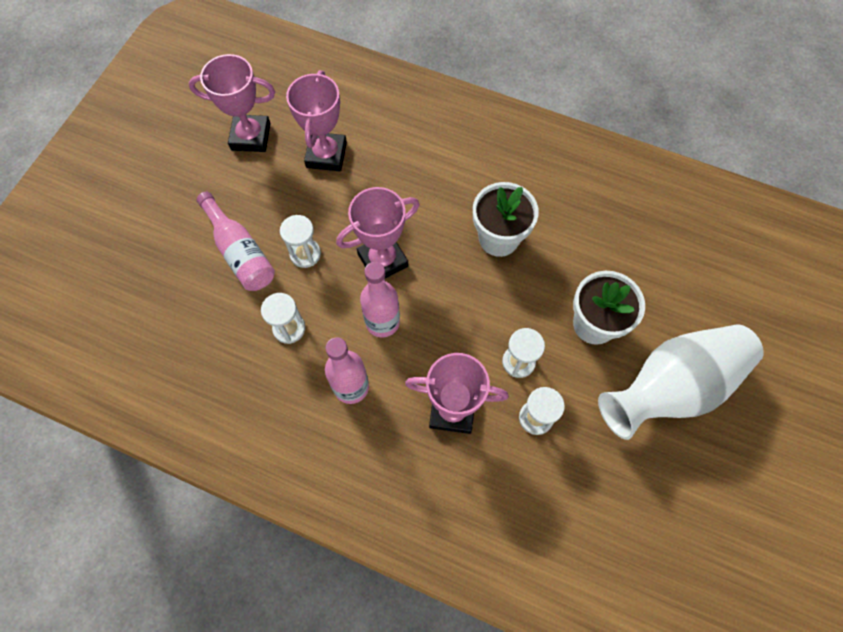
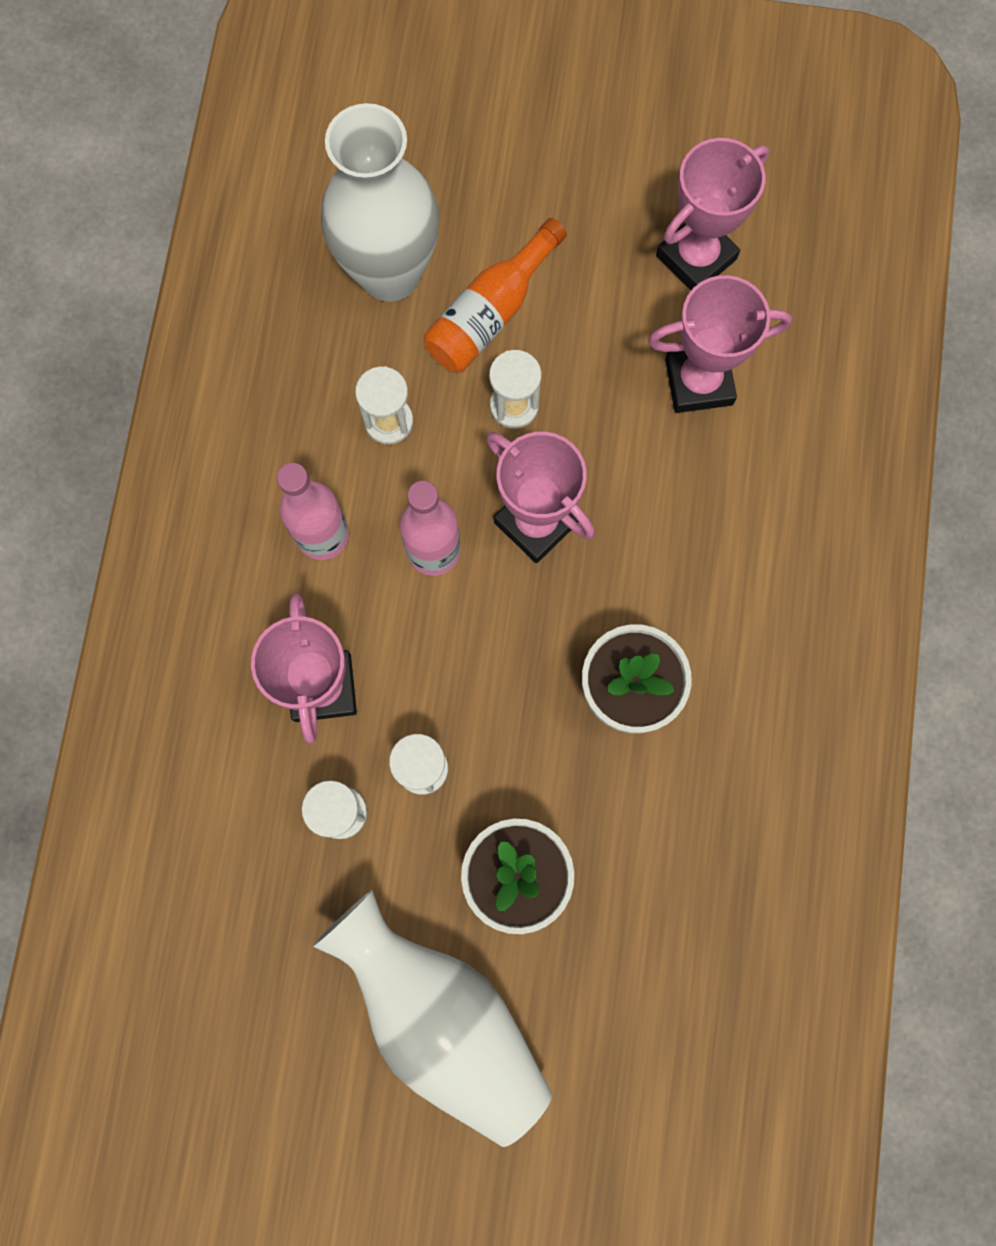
camera: 75 degrees right, 10 degrees up
(190, 304) = (390, 274): none -> white vase
(240, 252) = (491, 313): pink bottle -> orange bottle
(251, 137) = (696, 257): pink trophy -> pink trophy turned 60 degrees clockwise

